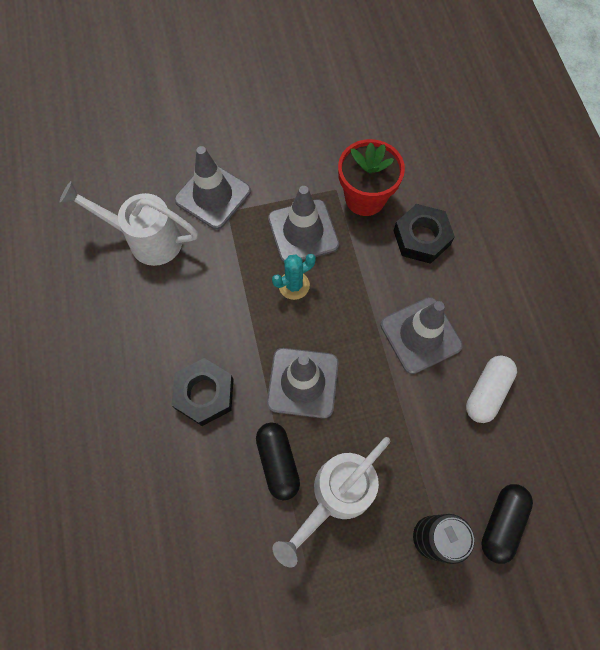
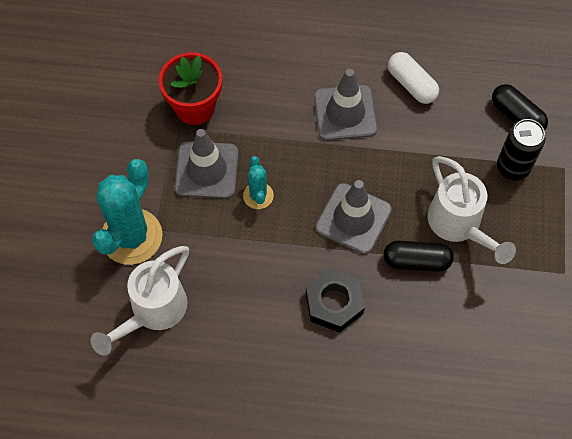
camera: 70 degrees left, 5 degrees down
(213, 196) = (131, 236): grey traffic cone -> turquoise cactus
(421, 238) = (255, 78): black nut -> none

